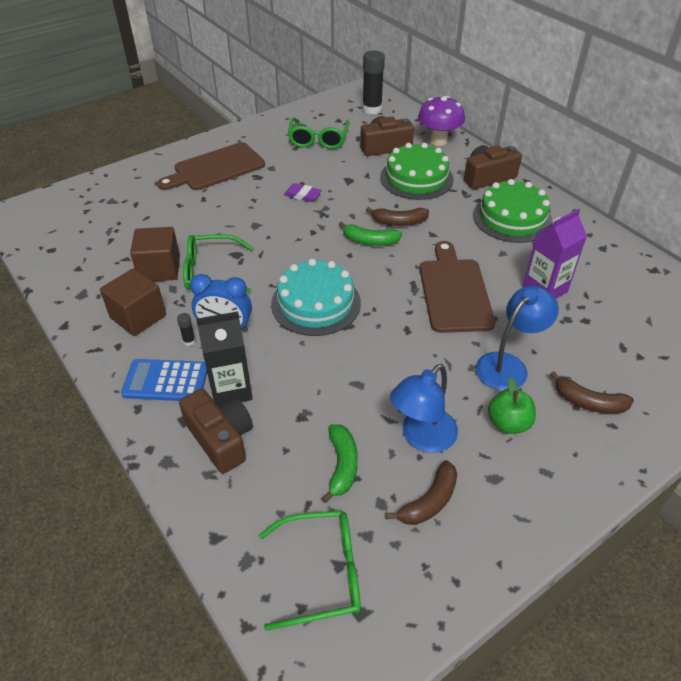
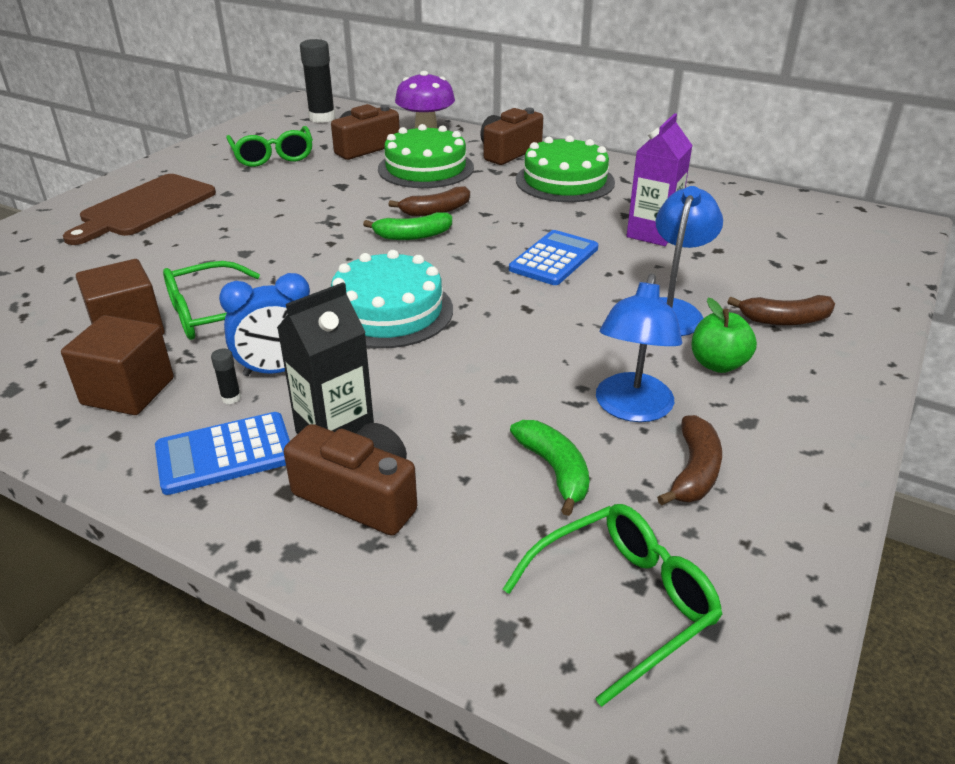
camera: 25 degrees left, 10 degrees down
(302, 195) = (290, 211): purple eraser -> none
(454, 291) = (554, 259): brown cutting board -> blue calculator

